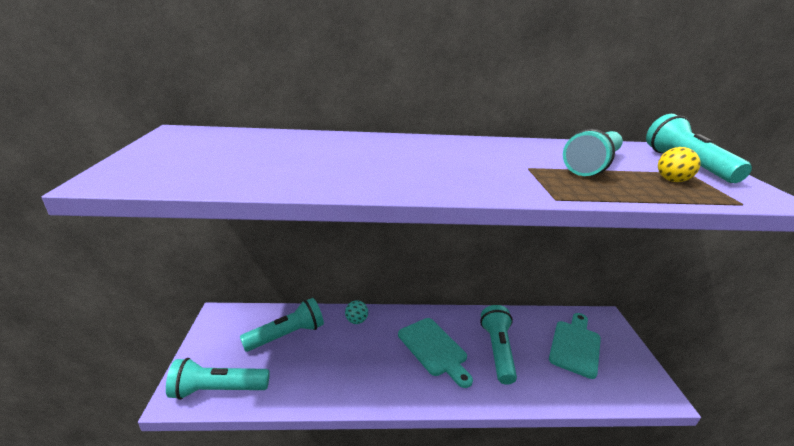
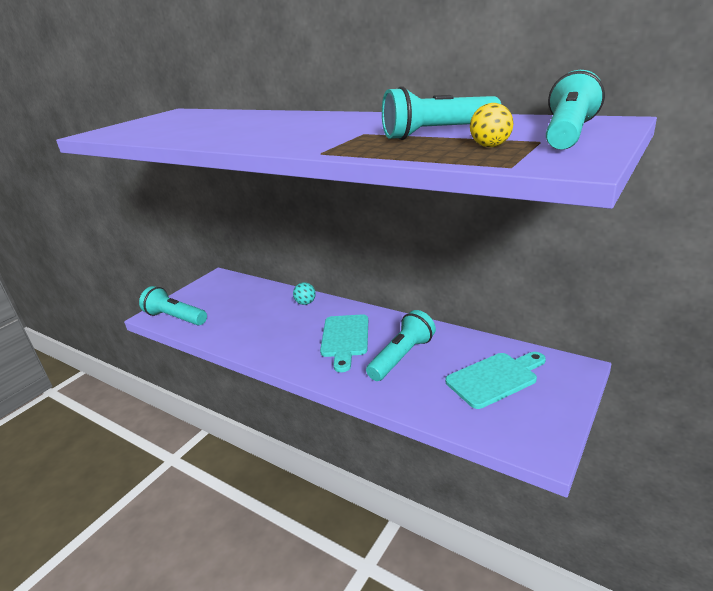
camera: 40 degrees right, 0 degrees up
(287, 335) = (246, 299): turquoise flashlight -> none

